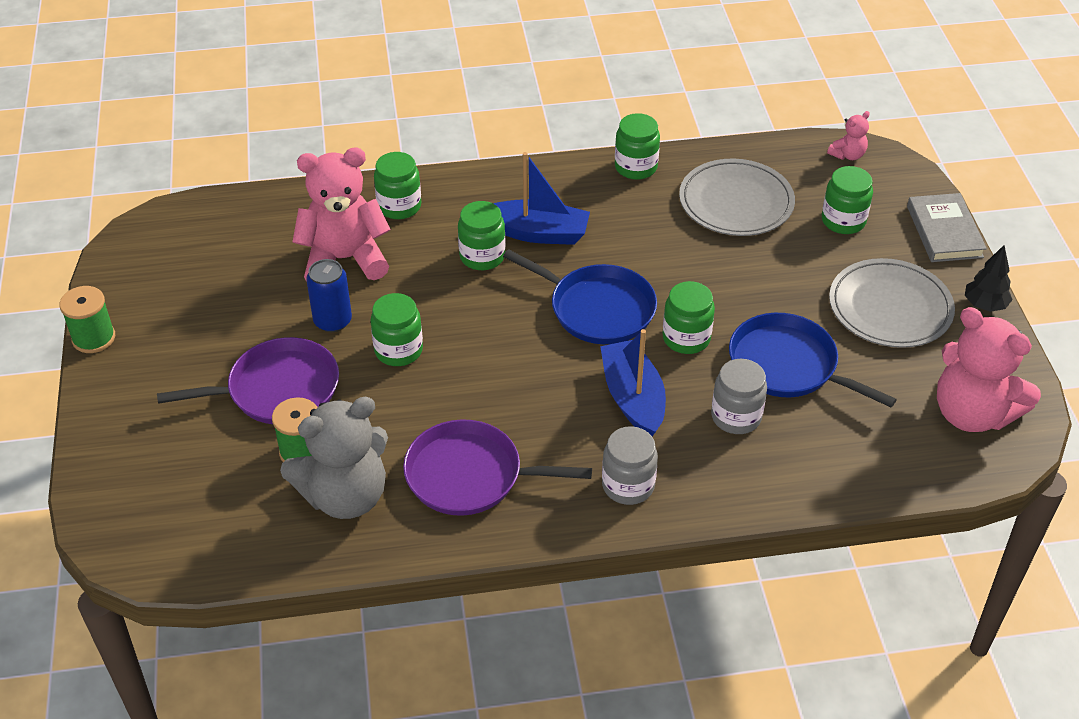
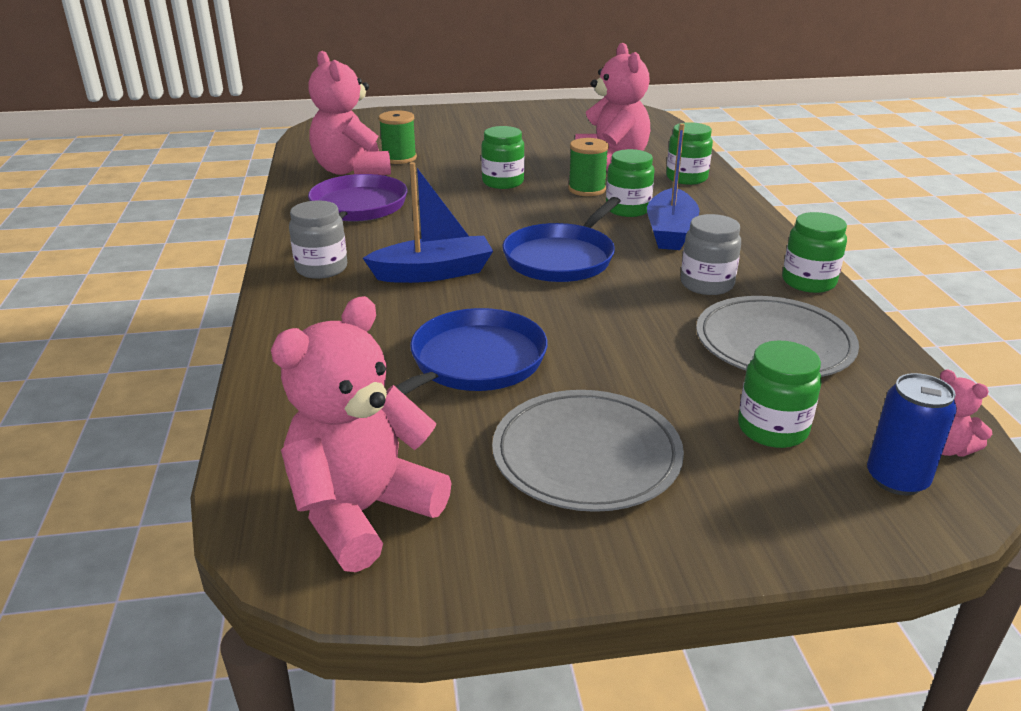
camera: 90 degrees right, 15 degrees down
(94, 338) = (516, 105): green spool -> green spool (587, 189)
(278, 389) = (462, 149): purple pan -> none
(333, 321) = (536, 161): blue can -> blue can (896, 479)
(345, 496) = (352, 171): grey teddy bear -> pink teddy bear
(686, 338) = (519, 302): green jar -> none
(736, 417) = (396, 326): grey jar -> grey jar (707, 284)
(944, 231) = (789, 538): grey book -> none
(984, 305) = (605, 563): black tree -> none

